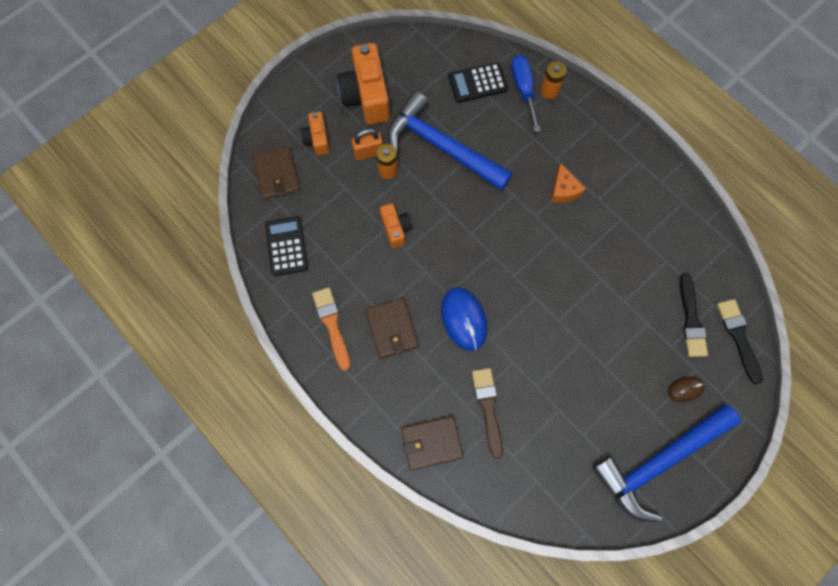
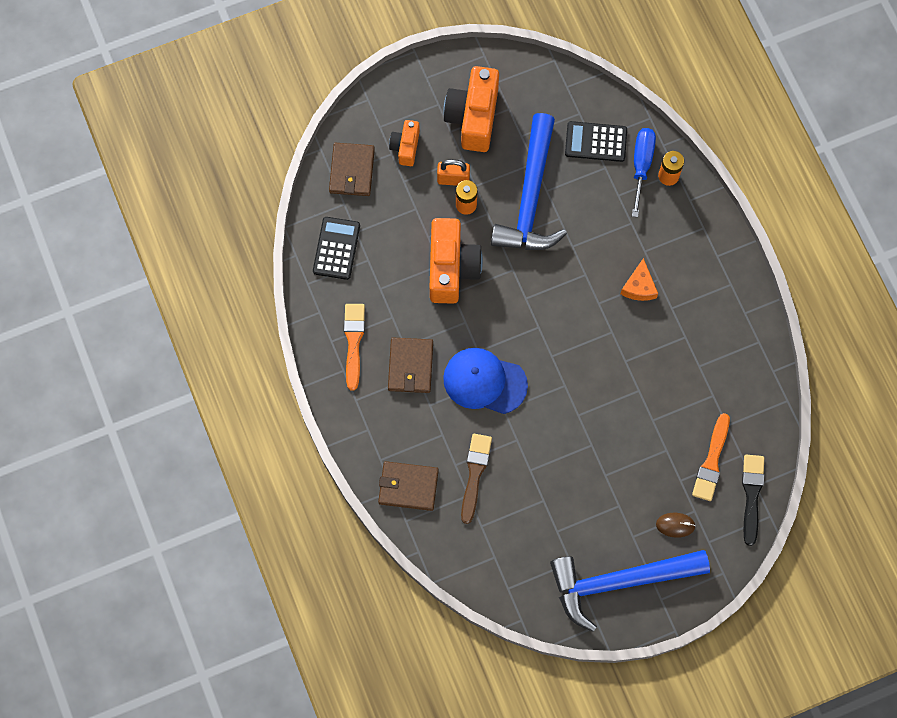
camera: 20 degrees right, 0 degrees up
(396, 229) = (451, 268): orange camera -> orange camera, size x1.84
(441, 146) = (530, 198): blue hammer -> blue hammer turned 135 degrees counterclockwise
(463, 319) = (484, 381): blue mouse -> blue cap
(691, 319) = (711, 461): black brush -> orange brush

